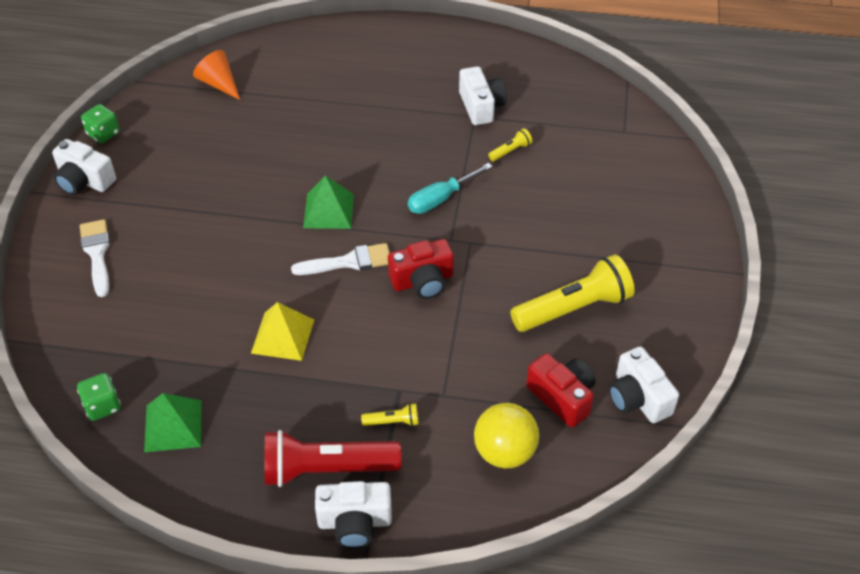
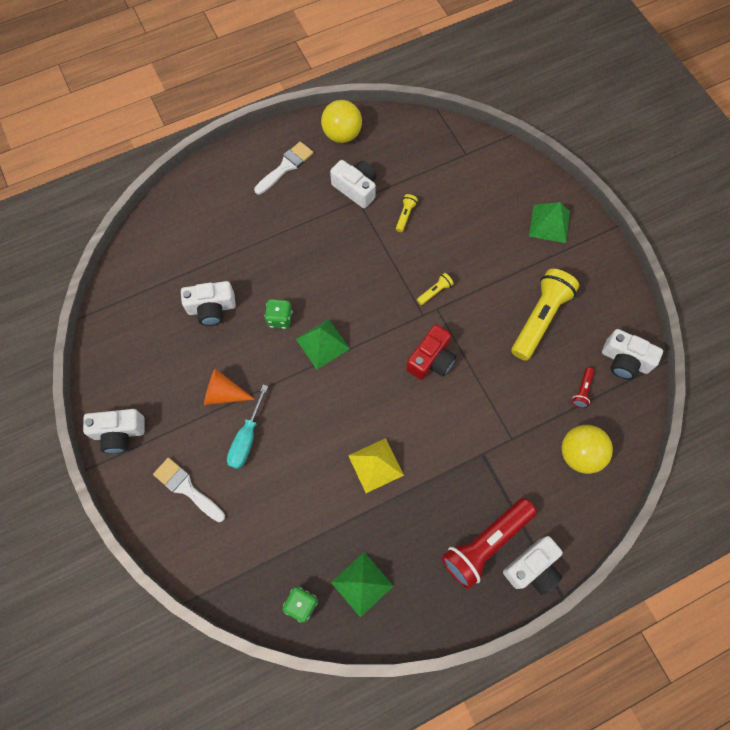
camera: 35 degrees left, 20 degrees up
(103, 134) = (96, 382): green dice -> green dice (280, 318)
(219, 83) = (147, 282): orange cone -> orange cone (223, 393)
(255, 131) = (211, 308): none -> white camera
(349, 262) = (371, 376): white brush -> white brush (286, 166)
(392, 422) = (497, 480): yellow flashlight -> yellow flashlight (434, 292)
(441, 199) = (390, 285): turquoise screwdriver -> turquoise screwdriver (247, 438)
(508, 59) = (342, 135): none -> yellow ball
(562, 397) = (582, 390): red camera -> red flashlight
(663, 233) = (549, 223): none -> green pyramid

